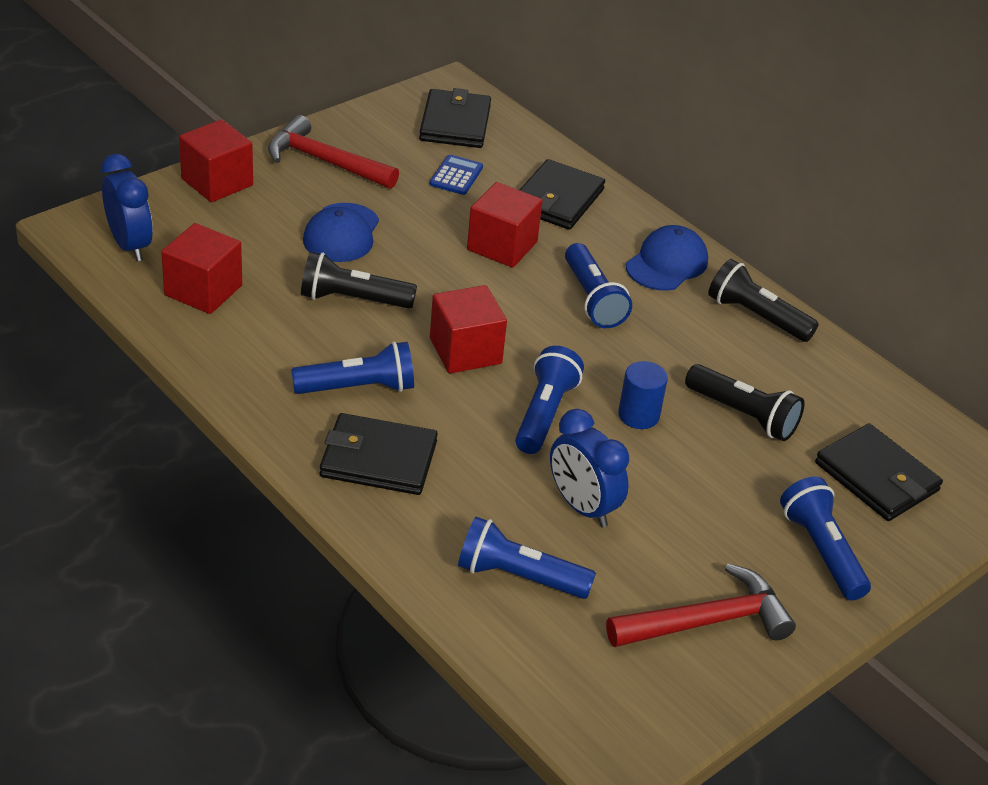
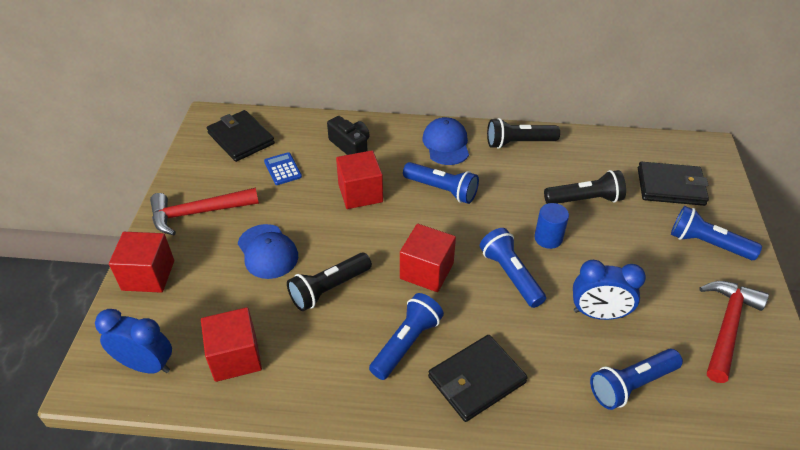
camera: 40 degrees left, 5 degrees up
(557, 199) = (350, 146): black wallet -> black camera

